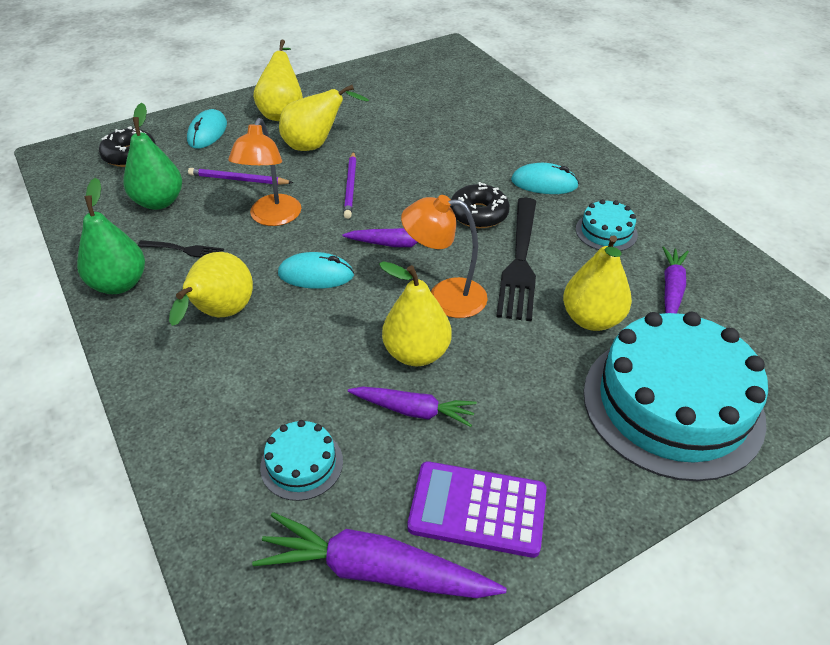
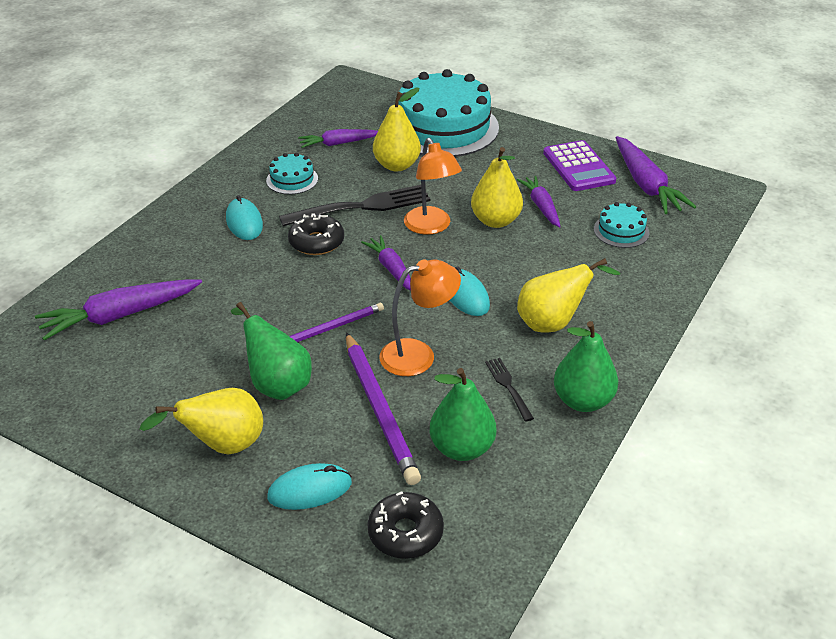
camera: 120 degrees left, 5 degrees down
(238, 180) = (380, 409): purple pencil -> purple pencil, size x1.67
(315, 145) = (277, 384): yellow pear -> green pear
(457, 103) = (120, 316): none -> purple carrot

